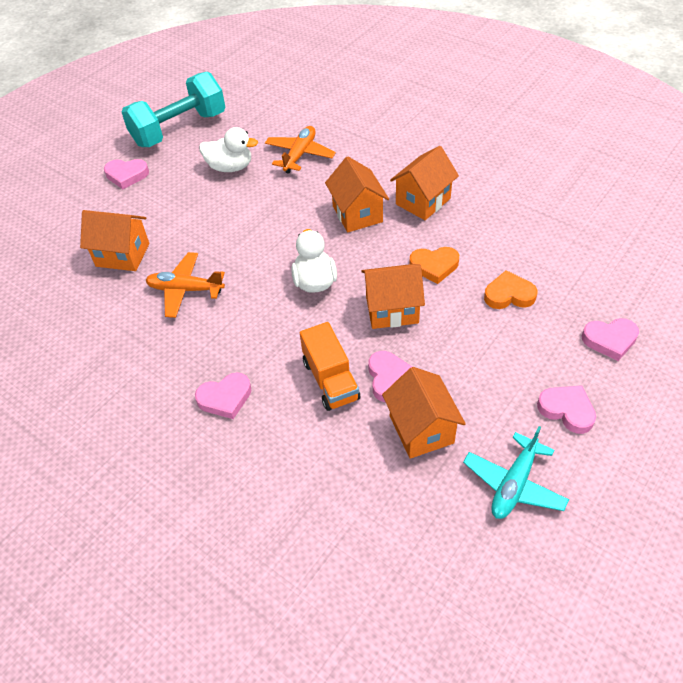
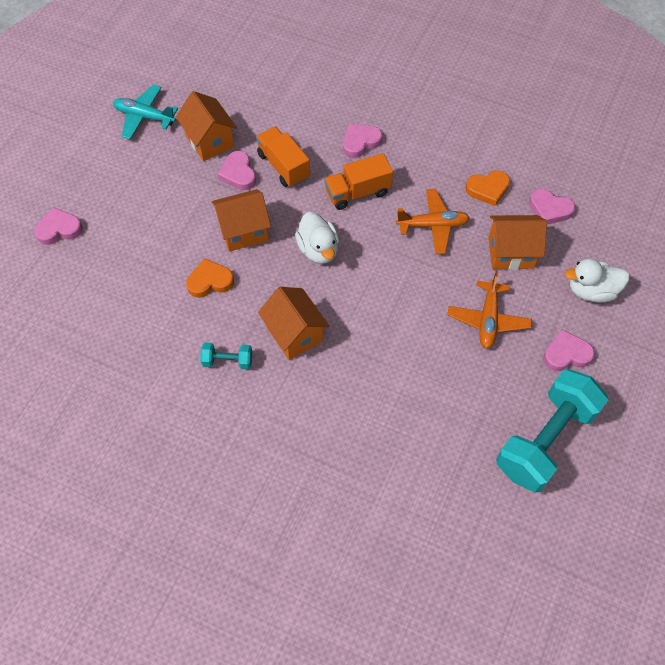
camera: 165 degrees right, 10 degrees up
(230, 167) = (454, 383): white duck -> white duck (591, 291)
(252, 335) = (357, 192): none -> orange truck
(300, 155) = (380, 414): orange plane -> orange plane (488, 320)
(423, 201) = (227, 361): orange house -> turquoise dumbbell
(509, 295) = (141, 260): orange heart -> orange heart (487, 189)
(514, 484) = (144, 117): turquoise plane -> turquoise plane turned 90 degrees counterclockwise
(567, 410) = (102, 169): pink heart -> pink heart (549, 209)

